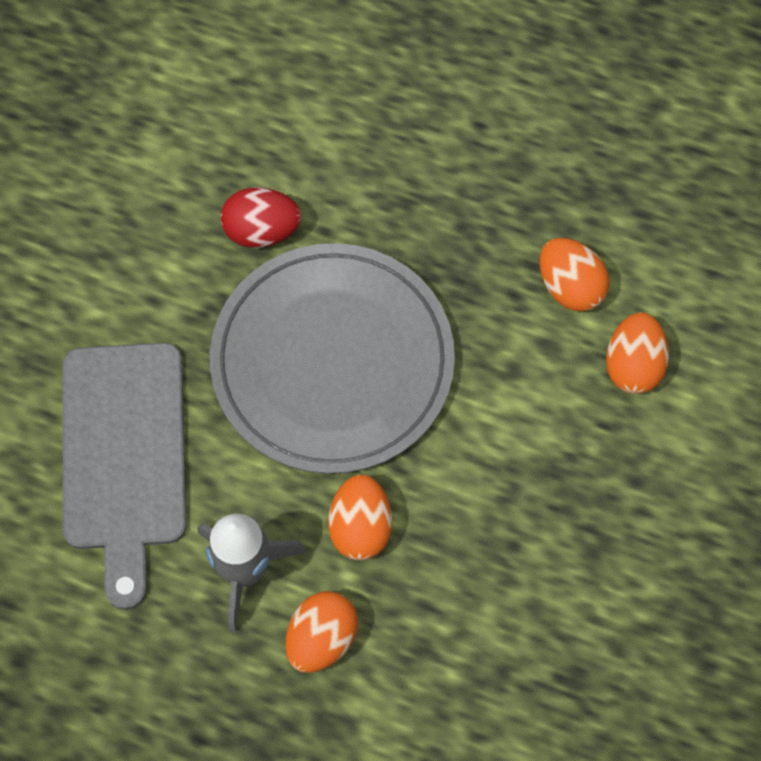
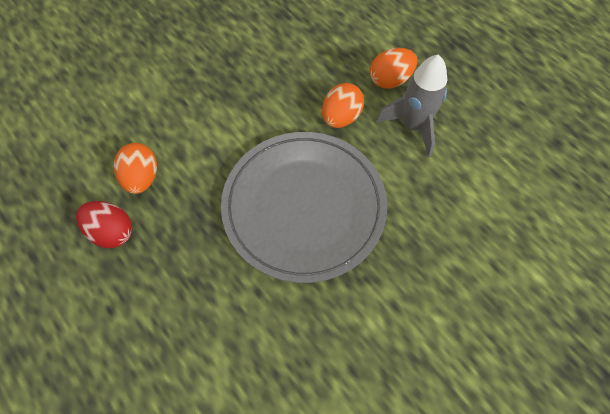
camera: 150 degrees left, 5 degrees down
(124, 456) = (456, 217): grey cutting board -> none
(261, 230) = (298, 315): red egg -> red egg (111, 232)
(633, 365) = (144, 121): orange egg -> none

